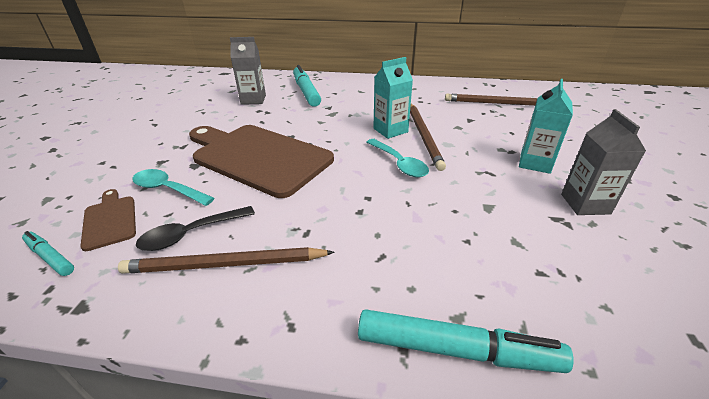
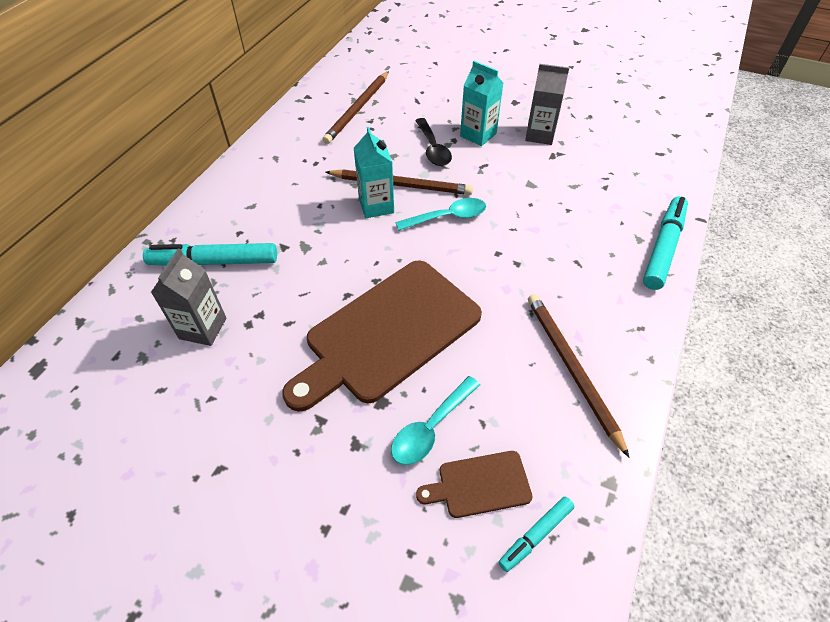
camera: 75 degrees left, 15 degrees up
(191, 234) = (522, 398): black spoon -> black spoon (433, 149)
(225, 264) = (571, 368): brown pencil -> brown pencil turned 150 degrees clockwise

